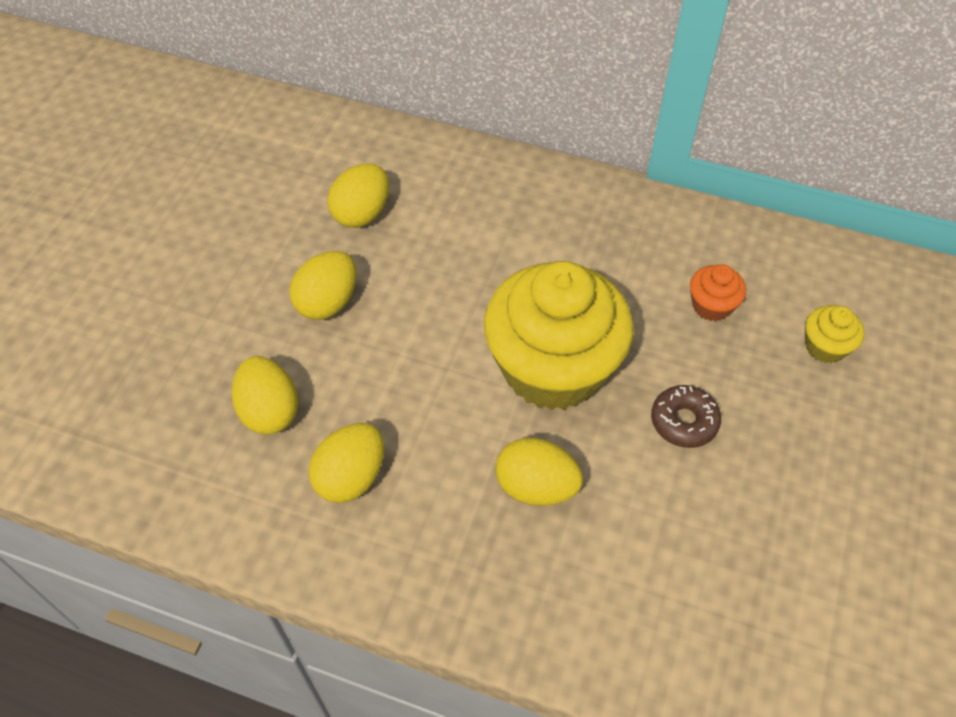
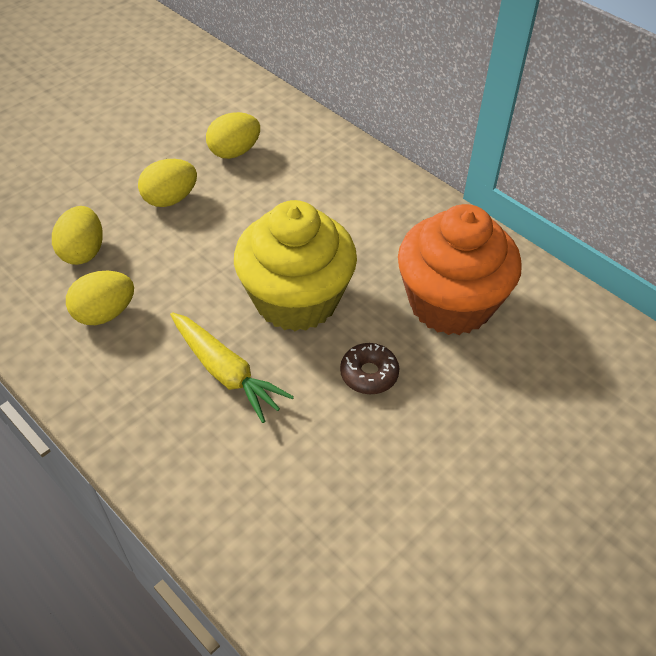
camera: 25 degrees right, 5 degrees down
(536, 487) = (226, 372): yellow egg -> yellow carrot
(711, 305) = (450, 303): orange cupcake -> orange cupcake, size x2.46
(825, 347) = (524, 367): yellow cupcake -> none

